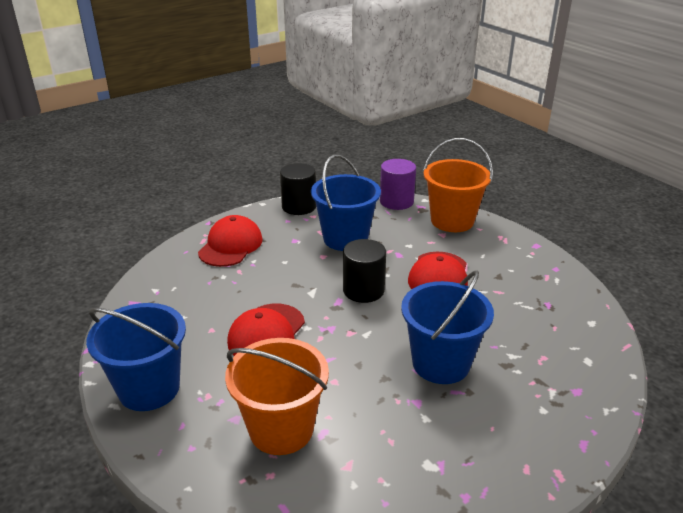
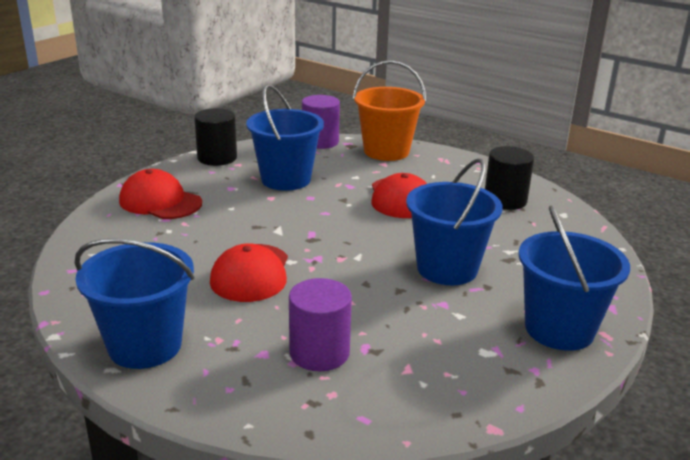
camera: 20 degrees left, 5 degrees down
(230, 245) = (160, 202): red cap -> red cap turned 60 degrees counterclockwise
(281, 429) = (319, 352): orange bucket -> purple cylinder
(363, 290) = (332, 220): black cylinder -> black cylinder (505, 200)
(514, 456) = (559, 329): none -> blue bucket

